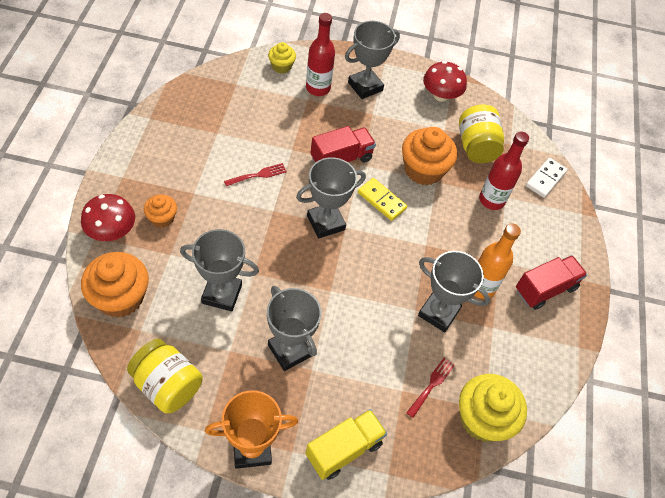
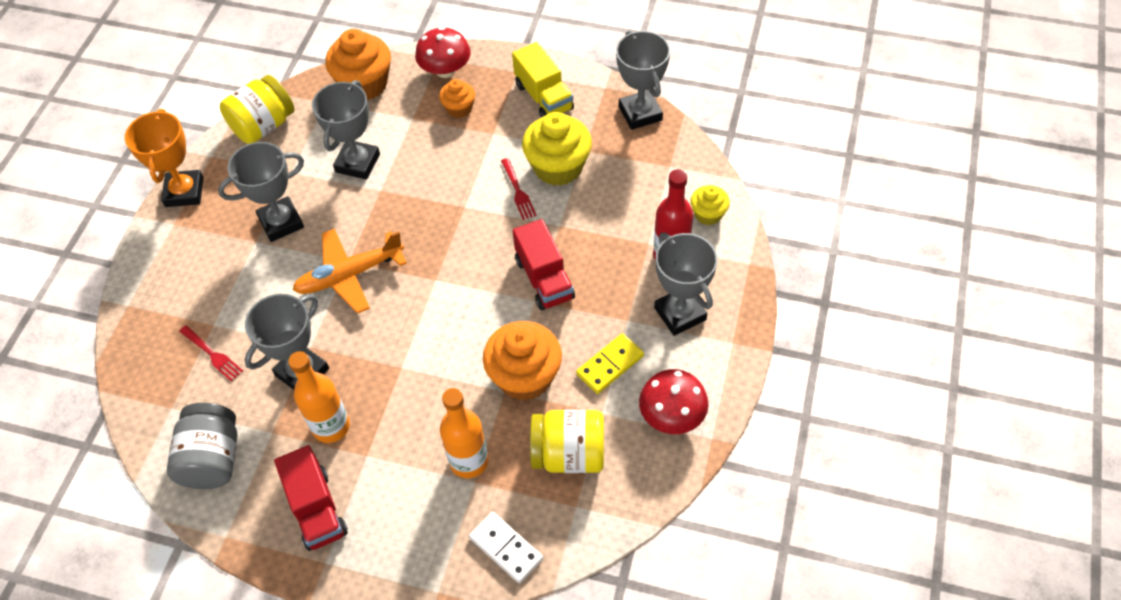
camera: 105 degrees right, 0 degrees up
(326, 223) = (443, 259): grey trophy -> grey trophy (640, 113)
(344, 449) = (163, 267): yellow truck -> yellow truck (544, 97)
(345, 288) = (349, 275): none -> orange plane
(381, 200) = (474, 321): yellow domino -> yellow domino (610, 365)
(482, 418) = (161, 403): yellow cupcake -> yellow cupcake (558, 167)
(491, 200) = (469, 461): red bottle -> orange bottle
(522, 367) = (213, 459): none -> grey jar

